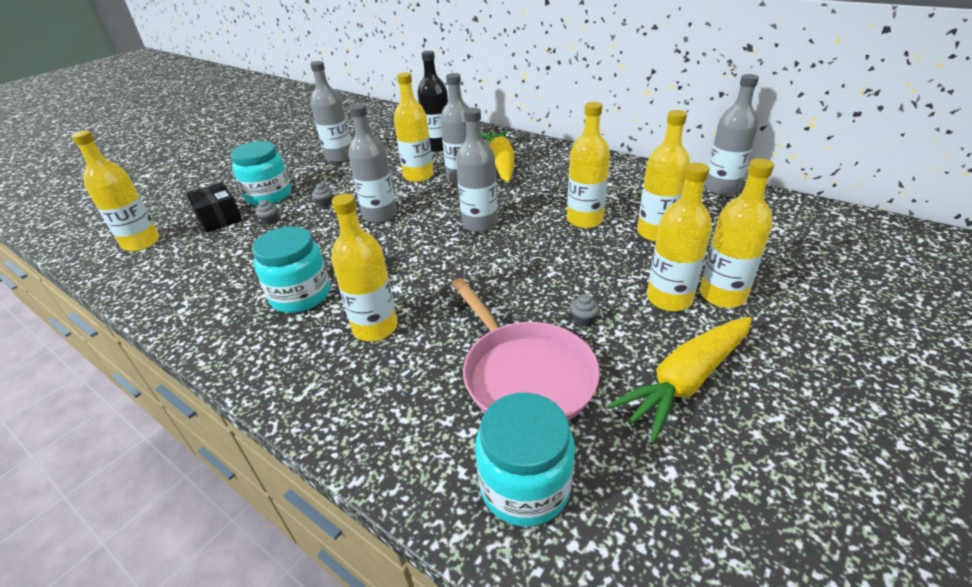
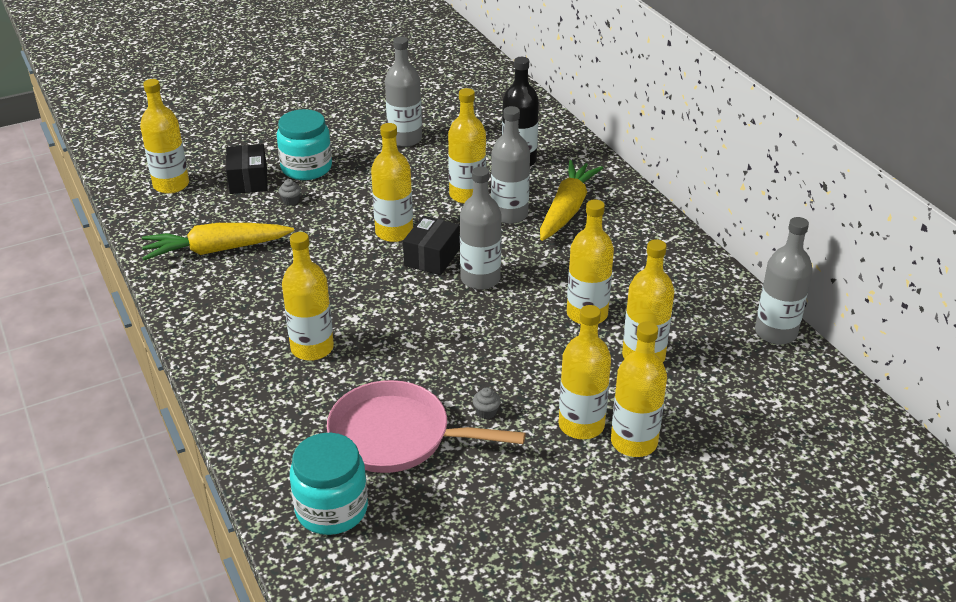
camera: 25 degrees right, 0 degrees up
(300, 295) = (272, 293): turquoise jar -> none
(325, 203) = (352, 198): grey cupcake -> none
(380, 215) = (394, 232): grey bottle -> yellow bottle
(426, 222) = (432, 257): none -> black box
(524, 375) = (397, 436): pink pan -> pink pan turned 105 degrees clockwise
(686, 381) = (518, 495): yellow carrot -> yellow carrot (216, 250)

